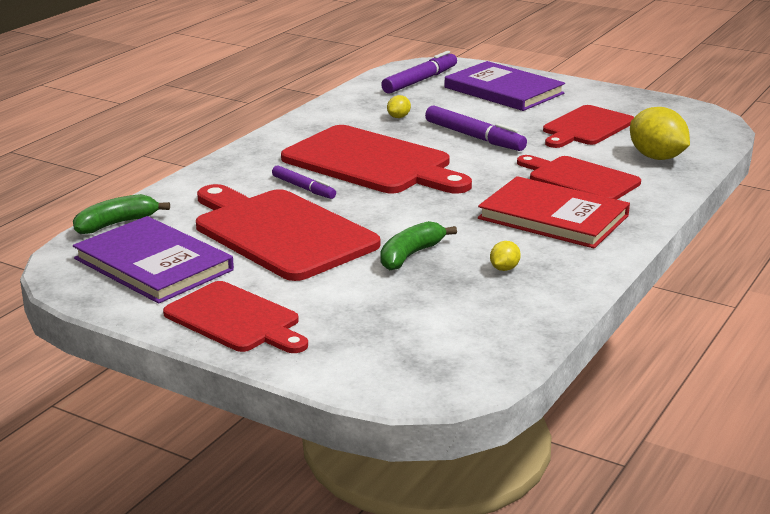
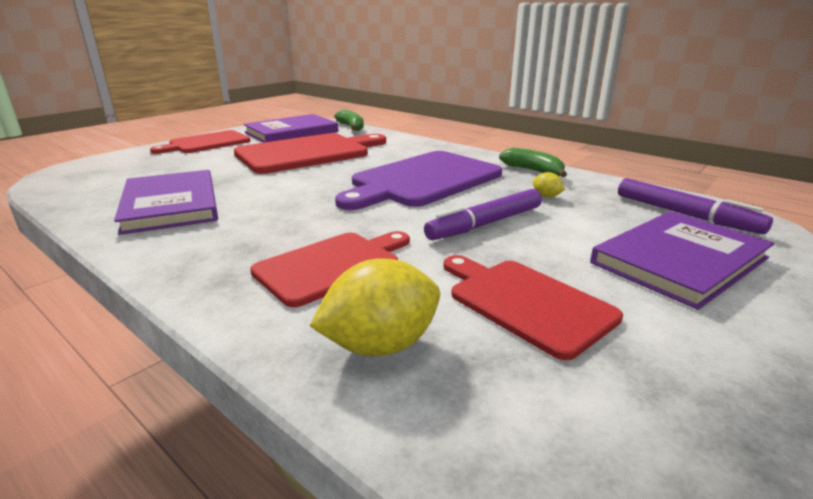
camera: 100 degrees right, 0 degrees up
(303, 188) = (379, 160): purple marker -> none
(372, 163) = (422, 180): red cutting board -> purple cutting board
(410, 255) = (234, 180): green banana -> green banana (533, 171)
(504, 269) = (171, 205): yellow lemon -> purple book
(553, 217) = (244, 236): red book -> none

